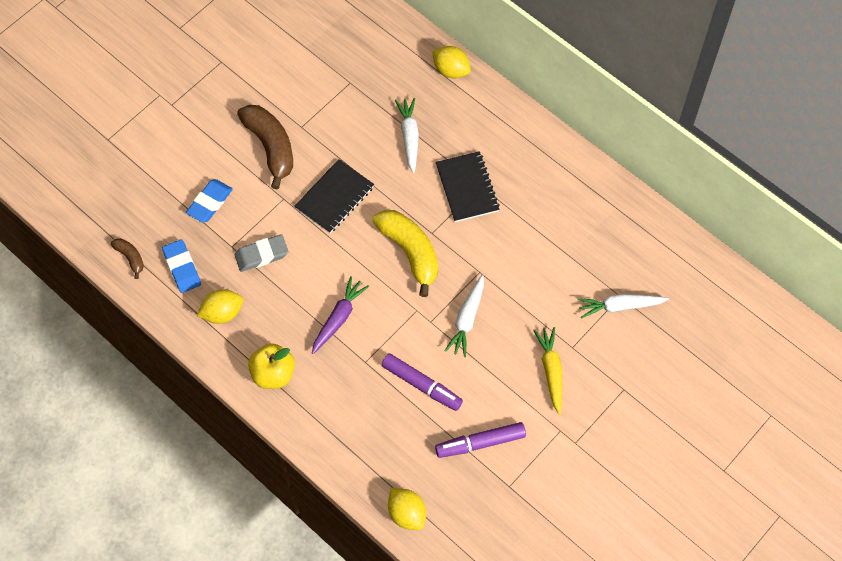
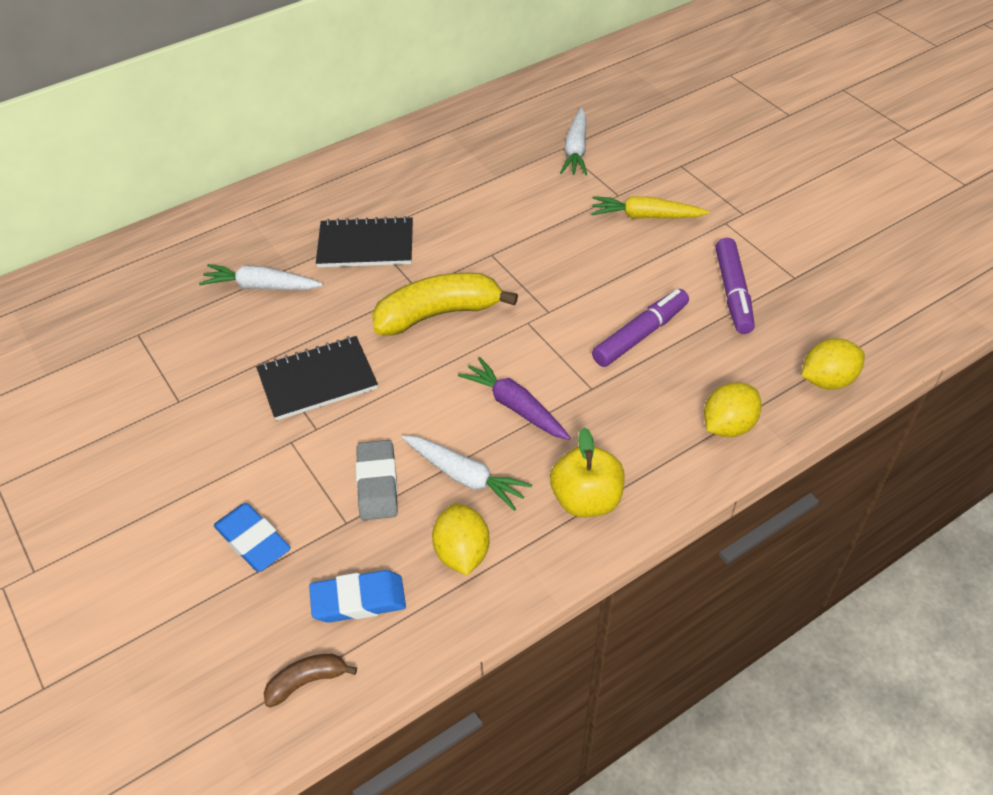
camera: 75 degrees left, 15 degrees down
(270, 147) = (193, 443): brown banana -> none
(334, 197) = (317, 380): black notebook -> black notebook turned 75 degrees counterclockwise
(451, 70) = (183, 231): yellow lemon -> yellow lemon (728, 426)
(467, 319) = (556, 276): white carrot -> white carrot (465, 476)

